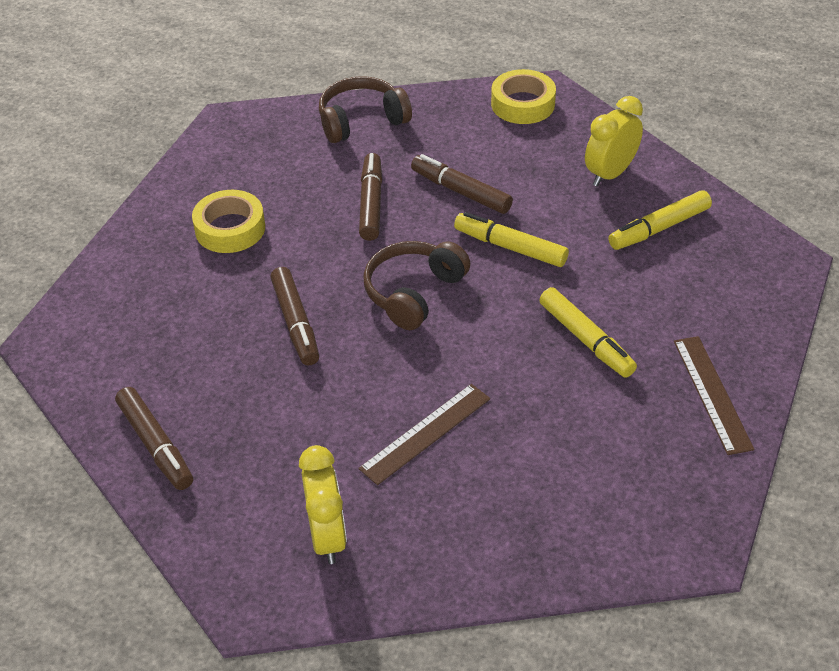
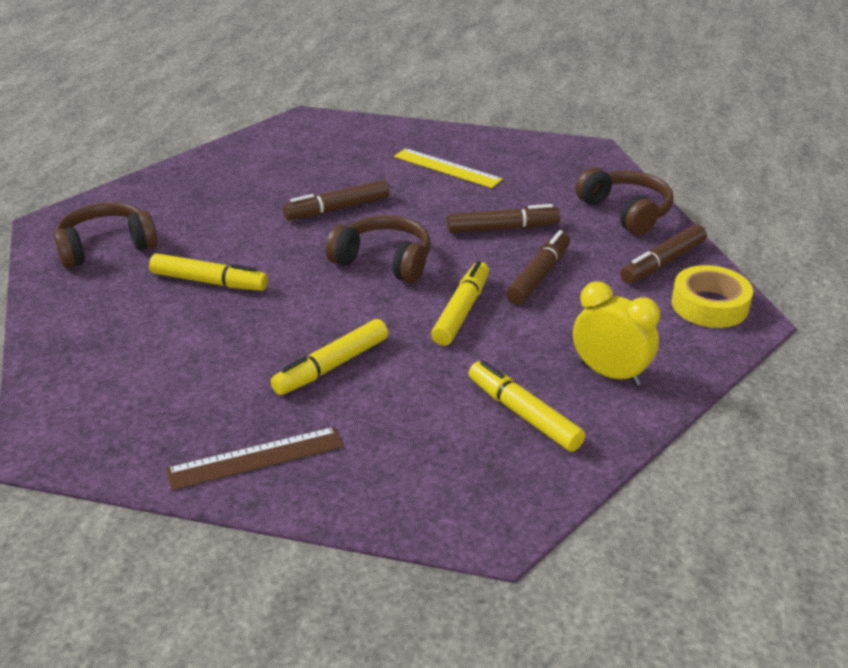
camera: 80 degrees right, 10 degrees down
(155, 445) = (205, 170): brown marker -> brown marker (662, 263)
(230, 229) = (447, 168): yellow tape -> yellow ruler
(327, 536) = (106, 247): yellow clock -> brown headphones
(426, 433) = (209, 282): brown ruler -> yellow marker

